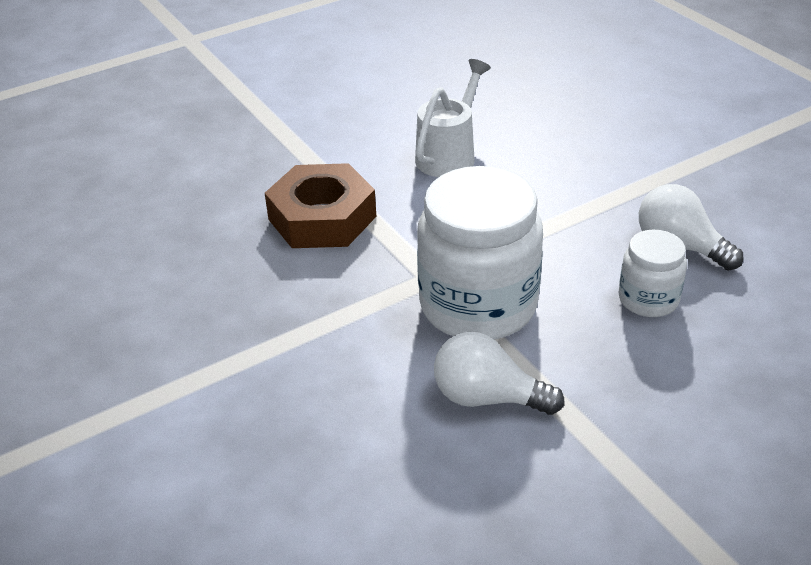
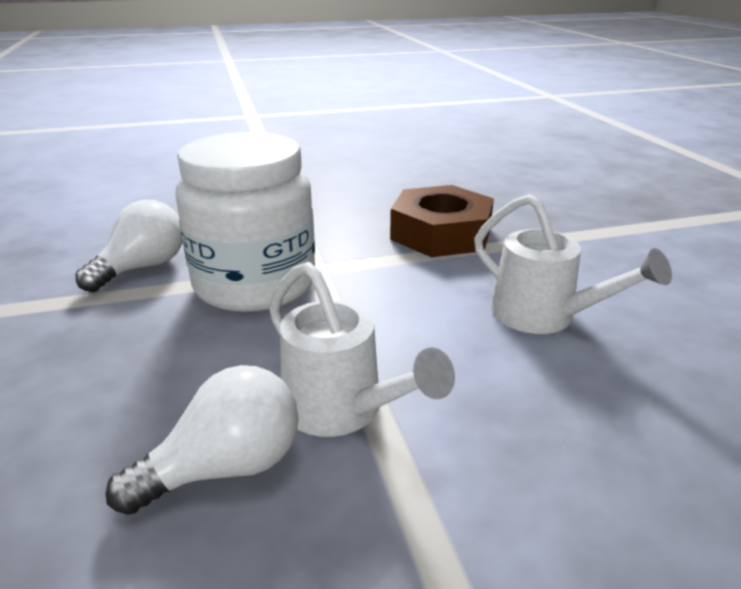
camera: 105 degrees right, 10 degrees down
(604, 218) = (341, 410): none -> white watering can
(648, 299) = (156, 395): white jar -> none

